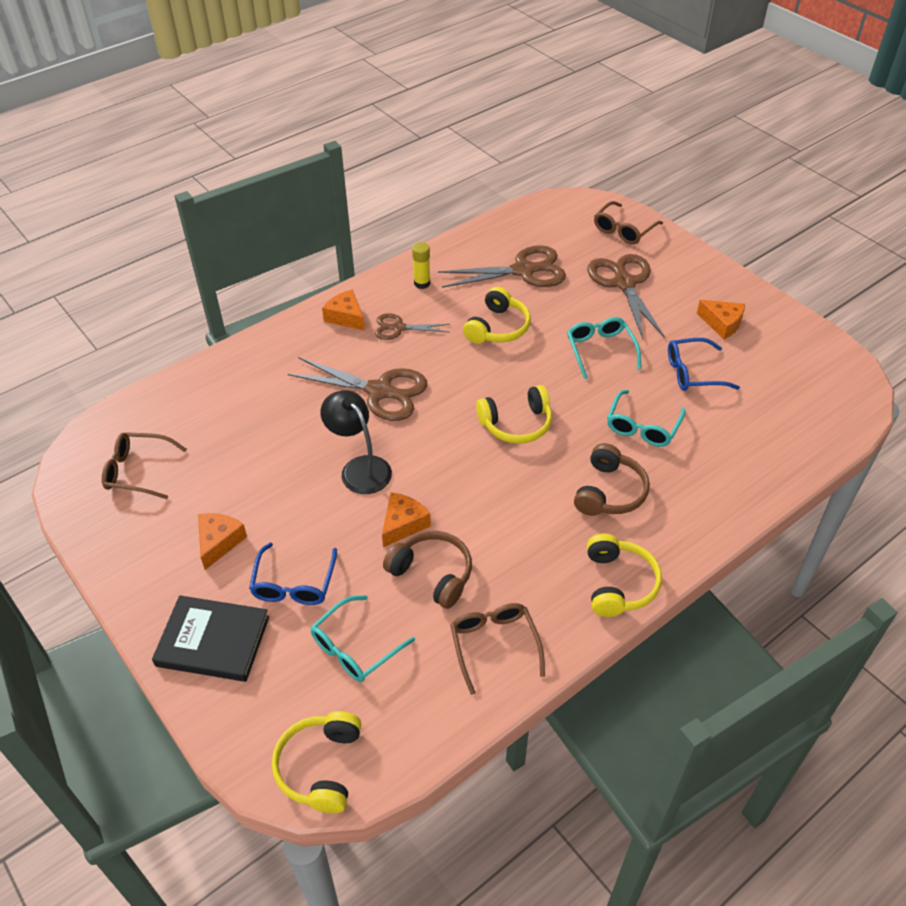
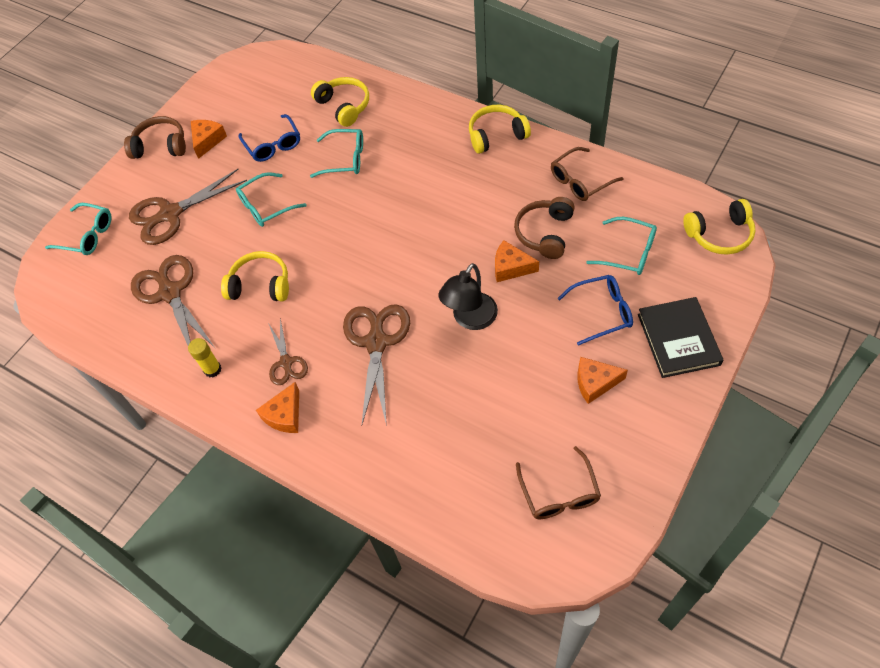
camera: 105 degrees left, 10 degrees up
(516, 424) = (375, 233): yellow headphones -> yellow headphones (344, 106)
(609, 492) = (419, 160): brown headphones -> brown headphones (160, 146)
(624, 230) = (87, 235): brown glasses -> turquoise glasses

